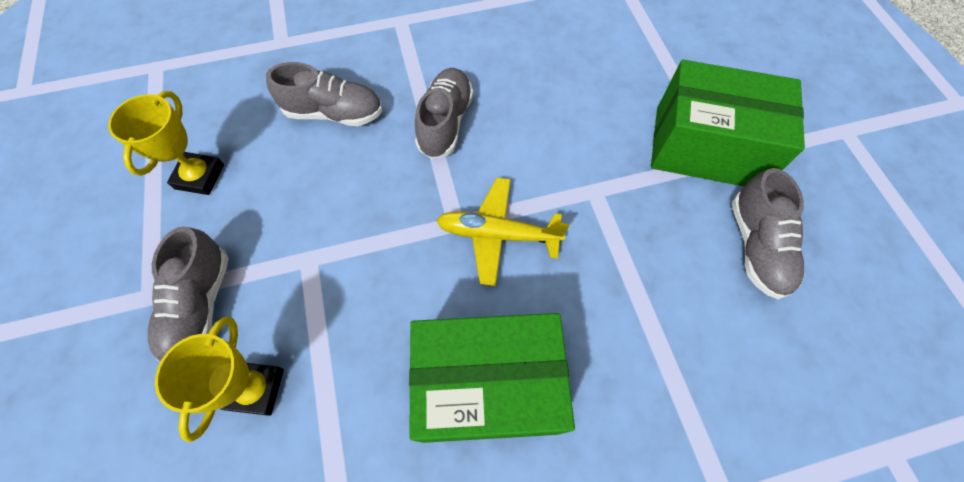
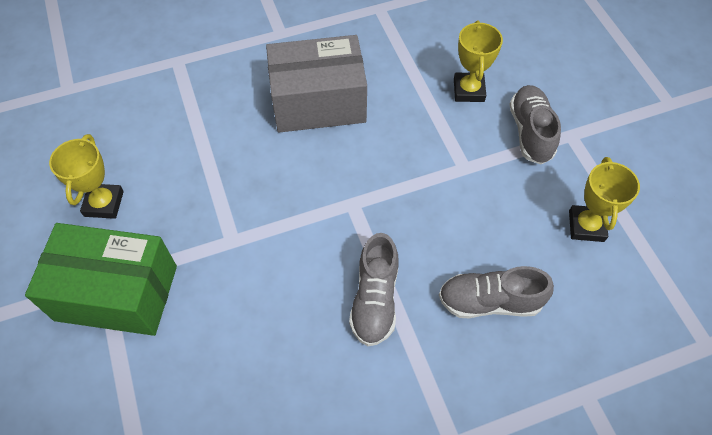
camera: 175 degrees right, 5 degrees down
(487, 386) = (318, 102): green box -> grey box
(497, 234) = (316, 197): yellow plane -> none
(756, 246) = (104, 203): grey shoe -> yellow trophy

